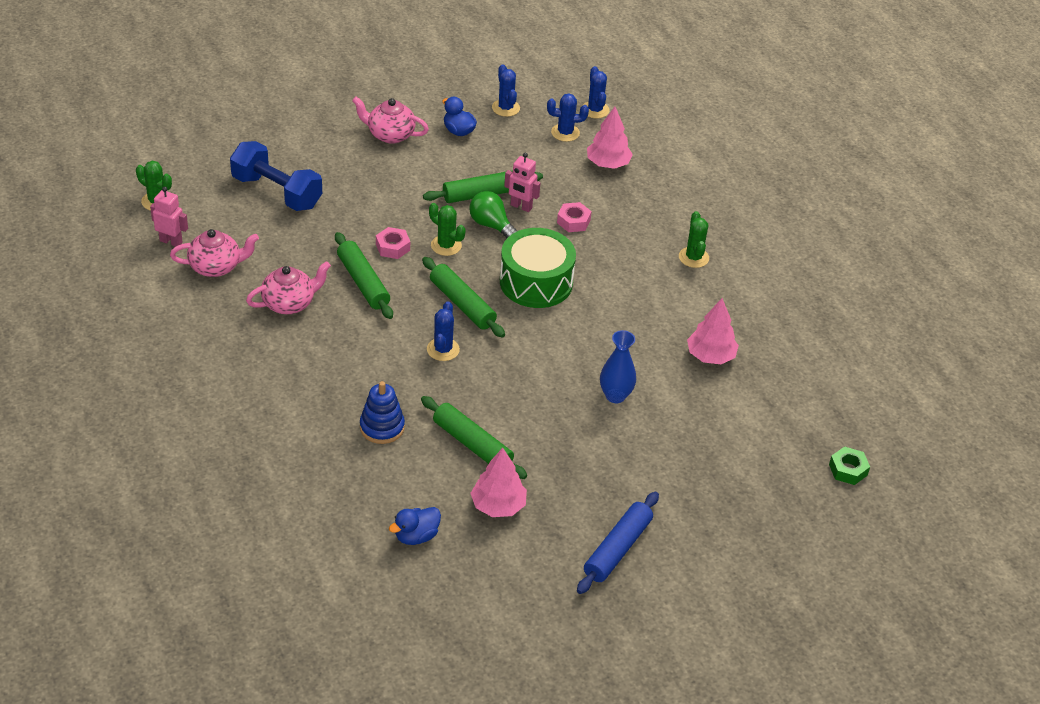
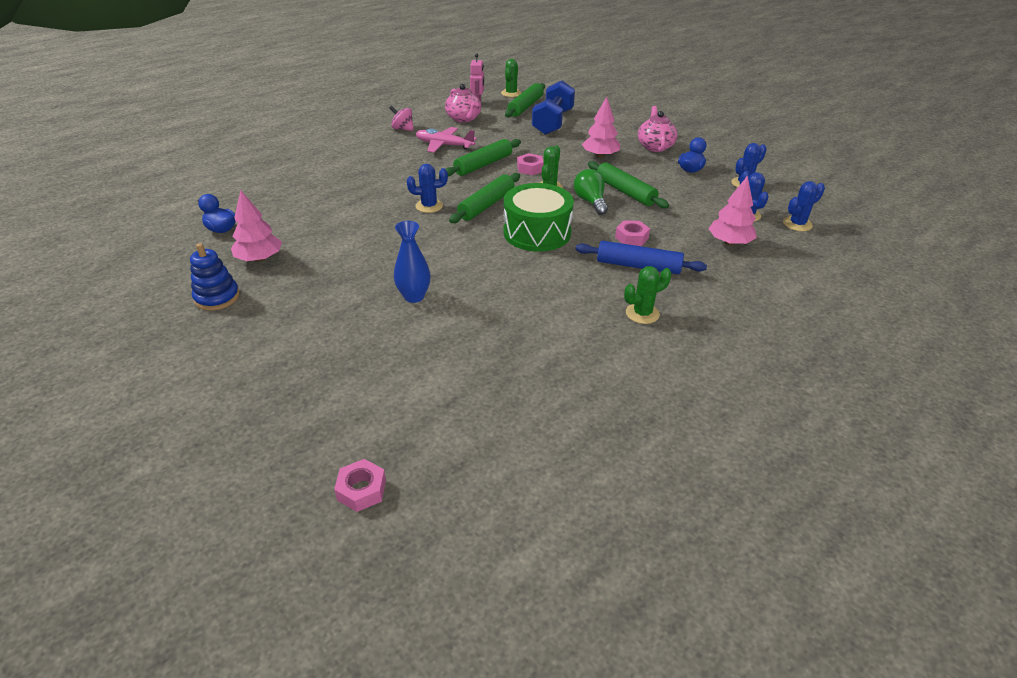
camera: 75 degrees right, 5 degrees down
(215, 331) = (403, 129): none -> pink spinning top
(289, 303) = (444, 145): pink teapot -> pink plane
(382, 427) = (333, 197): blue stacking toy -> blue stacking toy (217, 297)
(472, 444) = (326, 236): green rolling pin -> green rolling pin (525, 107)
(491, 225) = (590, 201): green light bulb -> green light bulb turned 45 degrees counterclockwise
(521, 207) = (626, 210): pink robot -> none
(617, 549) = (213, 329): blue rolling pin -> blue rolling pin (638, 266)
(710, 356) = (501, 347): pink tree -> pink tree (600, 156)
(848, 470) = (361, 490): green nut -> pink nut

